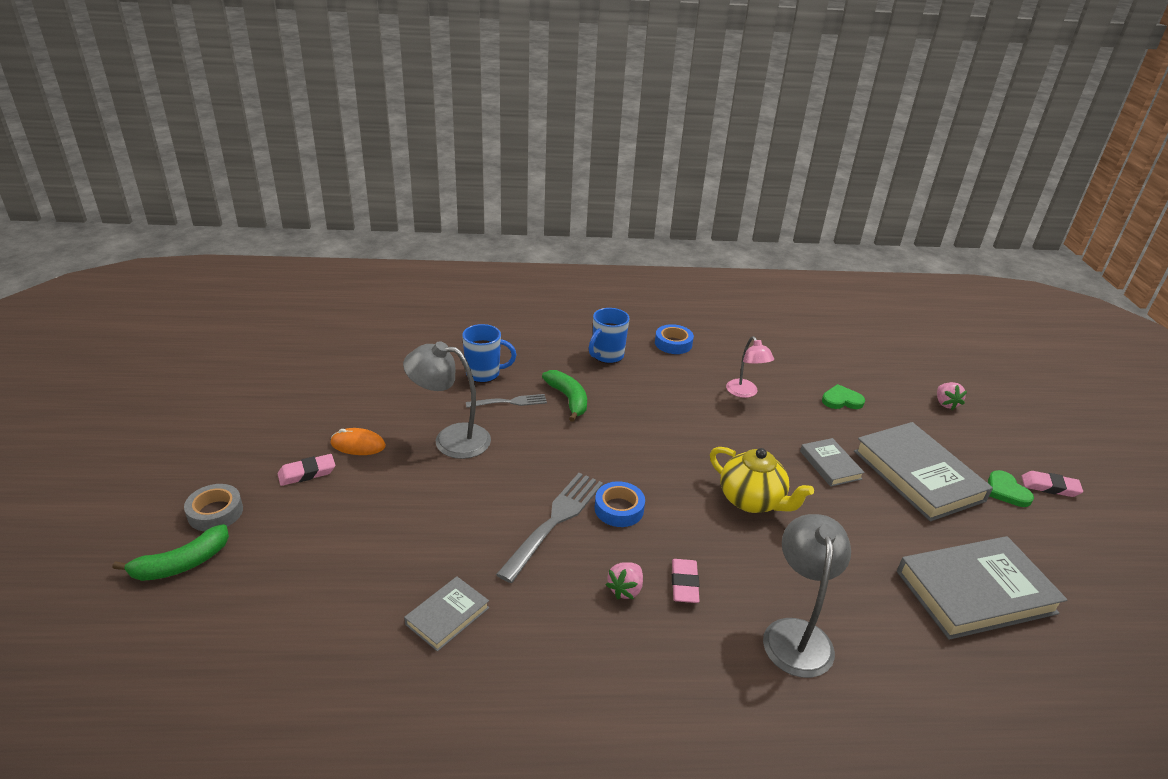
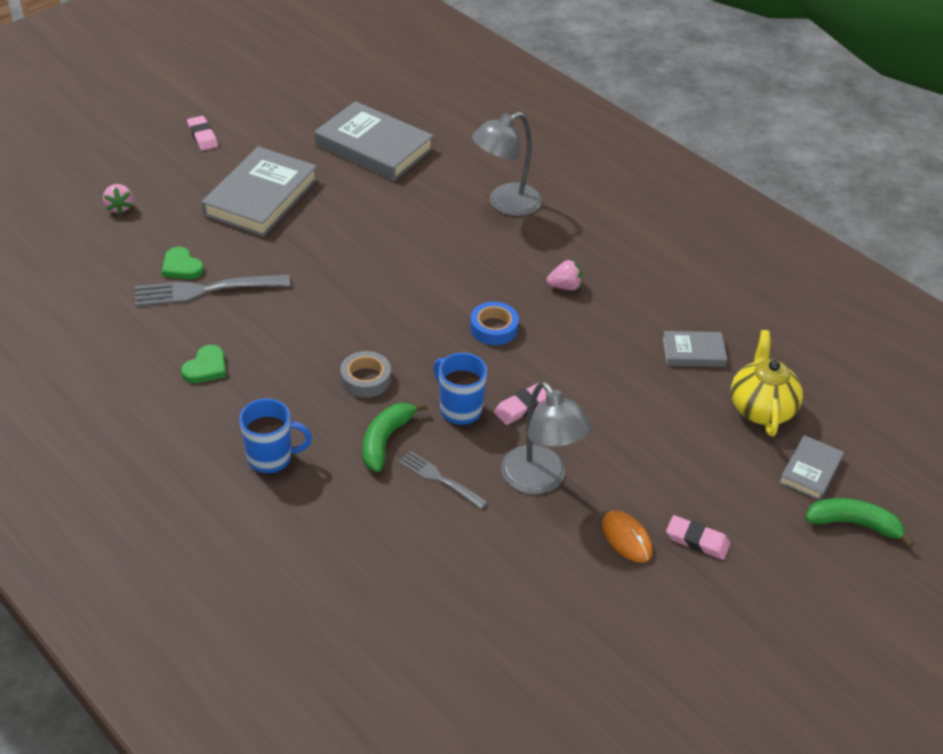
camera: 130 degrees left, 10 degrees up
(215, 512) = (802, 556): grey tape -> grey tape (366, 379)
(484, 374) = (416, 533): blue mug -> blue mug (459, 409)
(554, 522) = (551, 353): grey fork -> grey fork (207, 290)
(673, 343) = (187, 420): blue tape -> none
(684, 584) = (525, 263): pink eraser -> pink eraser (522, 407)
(745, 393) = (236, 329): pink lamp -> none
(752, 501) = (397, 266): yellow teapot -> yellow teapot (761, 408)
(830, 465) = (299, 243): grey book -> grey book (810, 471)
(945, 404) = (119, 207): pink strawberry -> pink strawberry turned 120 degrees clockwise
(1006, 491) = (233, 154): green heart -> green heart (206, 367)

